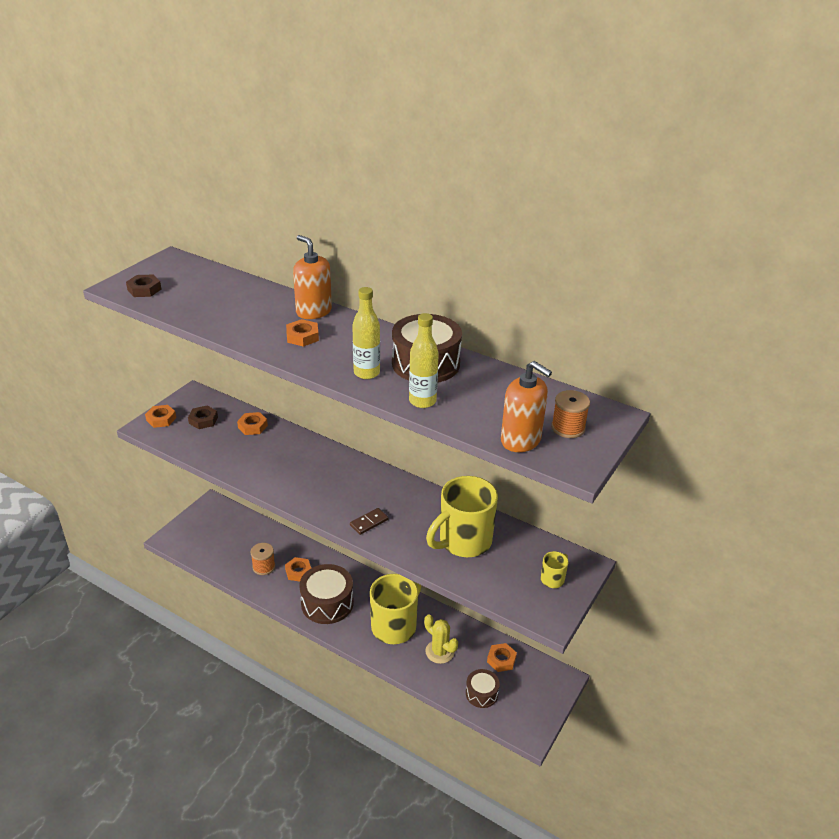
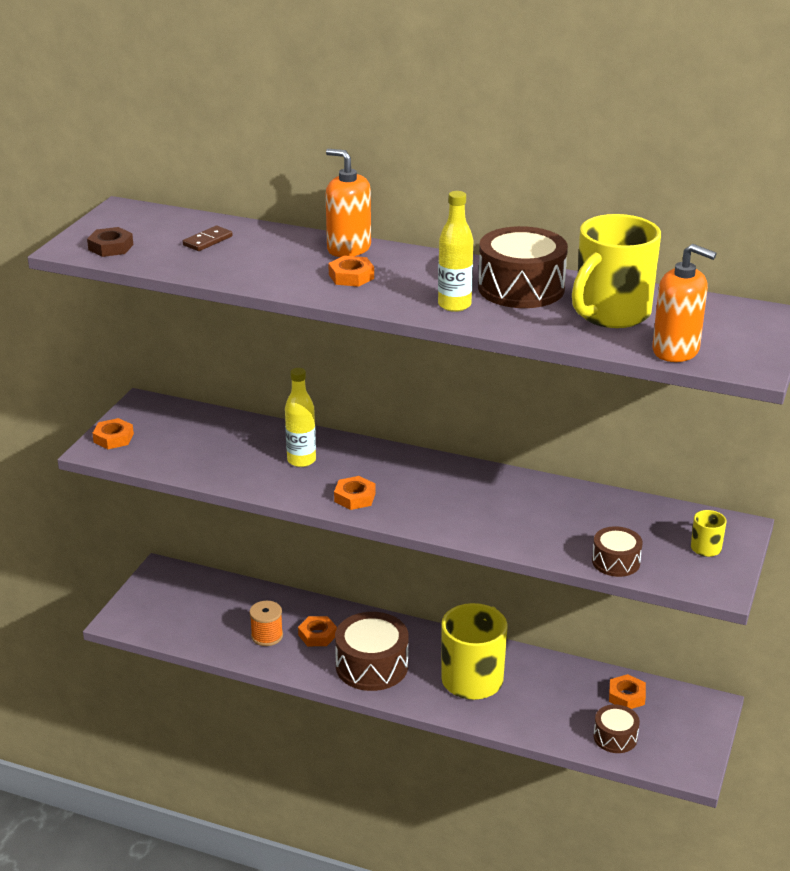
camera: 10 degrees left, 5 degrees down
(203, 420) = (173, 432): brown nut -> none
(252, 426) = (244, 432): orange nut -> orange nut (354, 497)
(369, 522) = (450, 518): brown domino -> brown domino (207, 241)
(422, 401) = (539, 326): yellow bottle -> yellow bottle (301, 460)
(439, 652) = (543, 699): yellow cactus -> none
(463, 541) = (579, 523): yellow mug -> yellow mug (610, 314)
(478, 581) = (616, 562): none -> brown drum
(568, 428) = (724, 332): orange spool -> none

